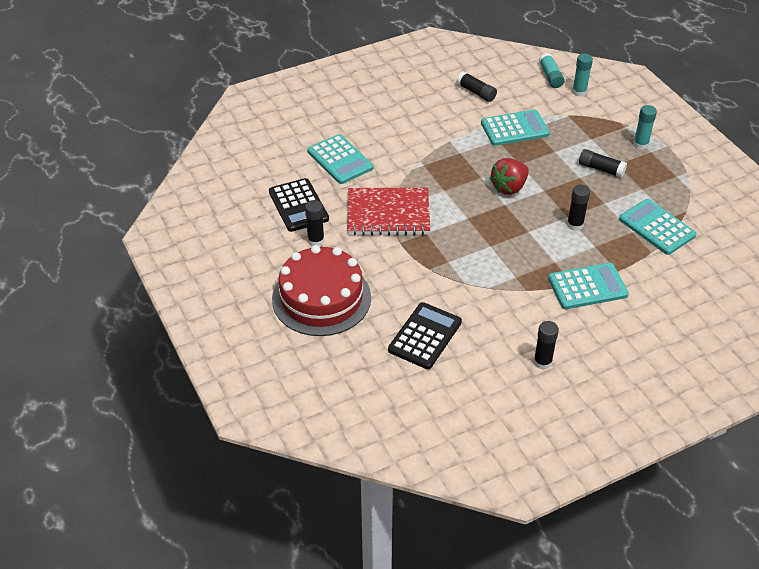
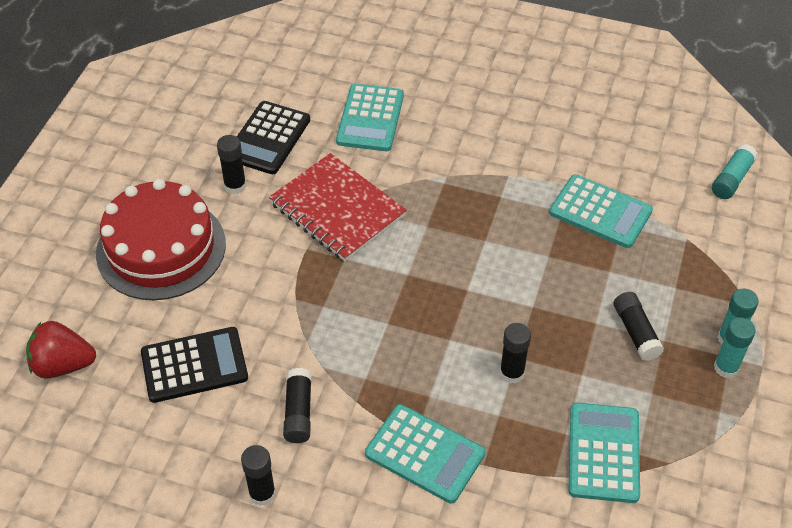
camera: 45 degrees right, 5 degrees up
(476, 92) = (615, 140): black glue stick -> black glue stick (298, 412)
(509, 187) = (499, 274): red strawberry -> red strawberry (63, 365)
(579, 92) = (741, 221): turquoise glue stick -> turquoise glue stick (726, 367)

